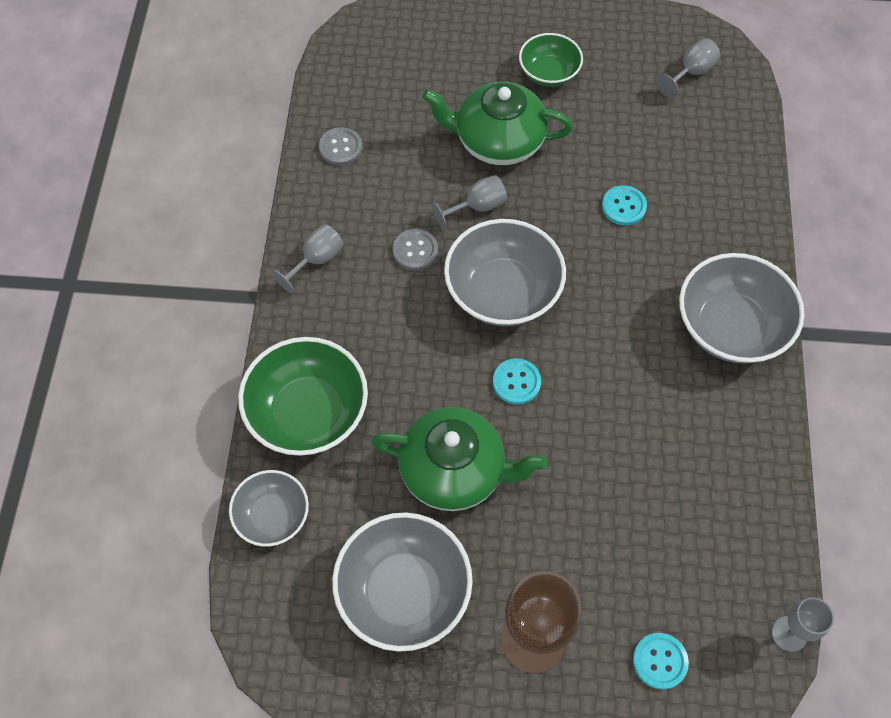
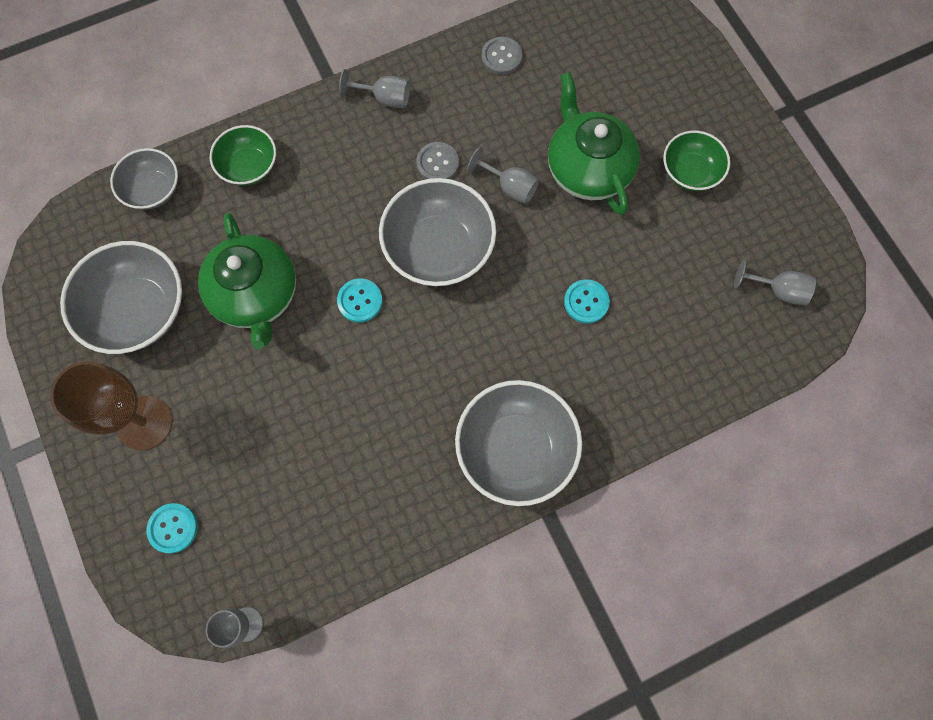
camera: 60 degrees right, 10 degrees up
(308, 412) = (249, 166): green bowl -> green bowl, size x0.60

